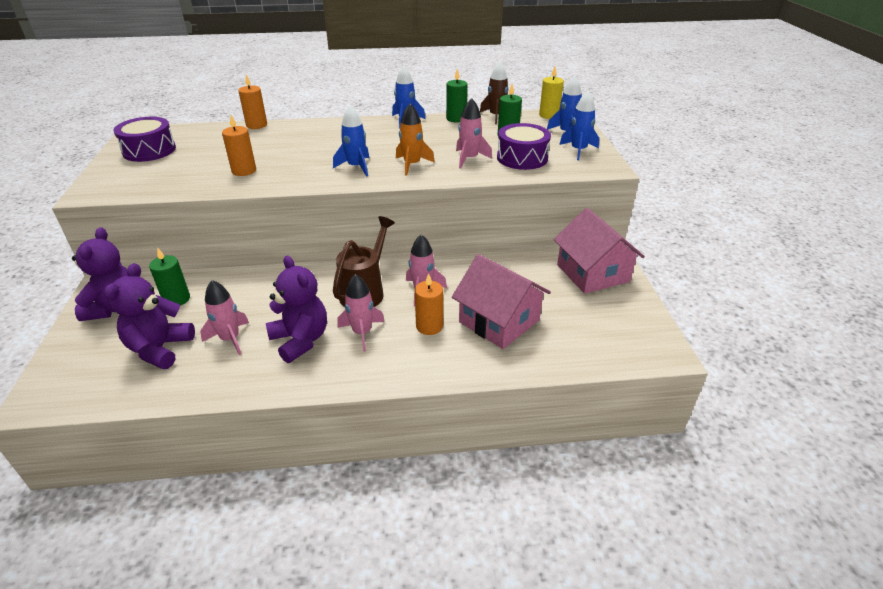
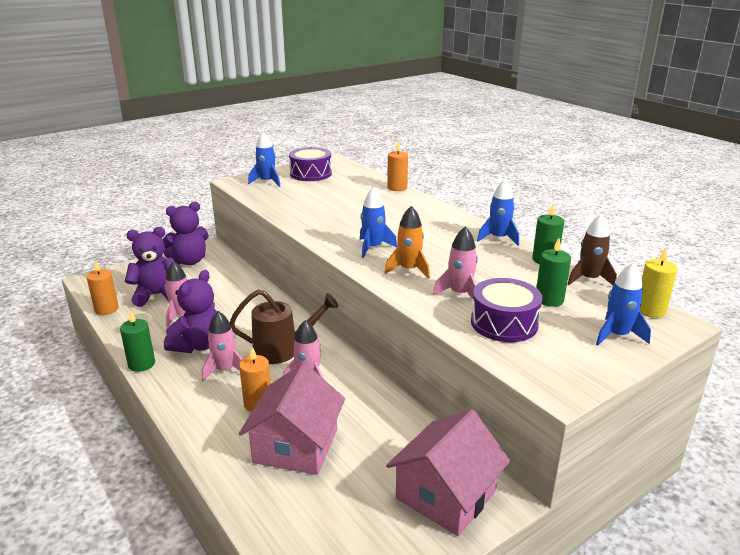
camera: 60 degrees right, 10 degrees down
(176, 299) = (213, 277): green candle -> green candle (141, 364)
(244, 171) = (316, 211): orange candle -> orange candle (106, 309)
(578, 150) = (578, 356): blue rocket -> blue rocket (267, 182)

